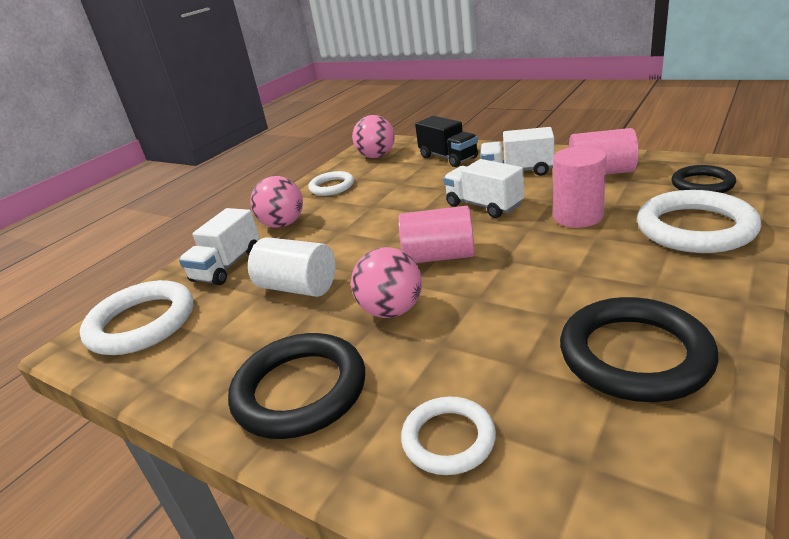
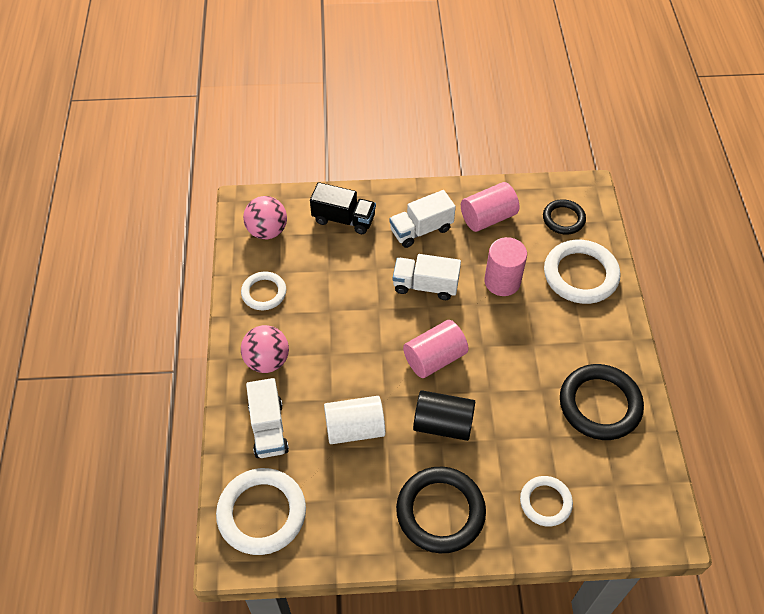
camera: 40 degrees left, 25 degrees up
(391, 310) = (443, 424): pink ball -> black cylinder

